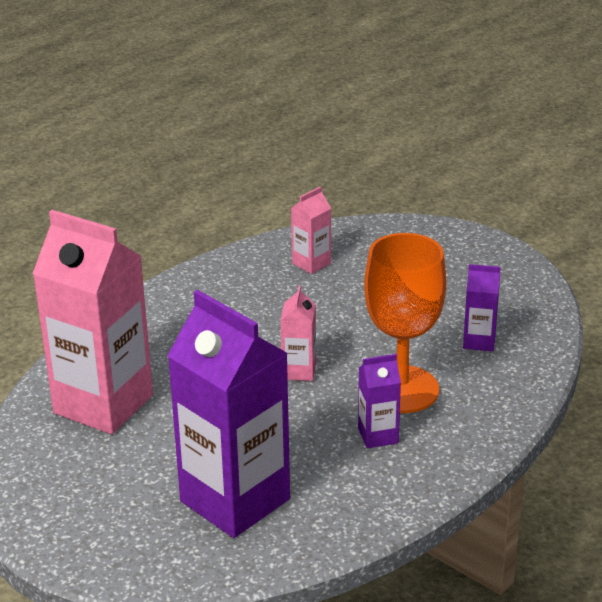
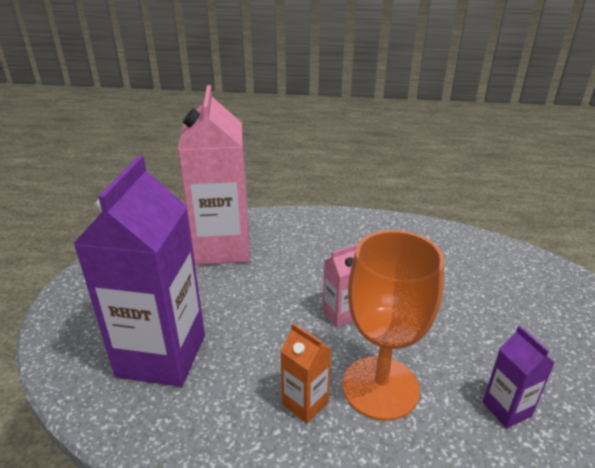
camera: 55 degrees right, 0 degrees up
(311, 263) = (468, 260): pink carton -> none
(378, 435) = (305, 403): purple carton -> orange carton

